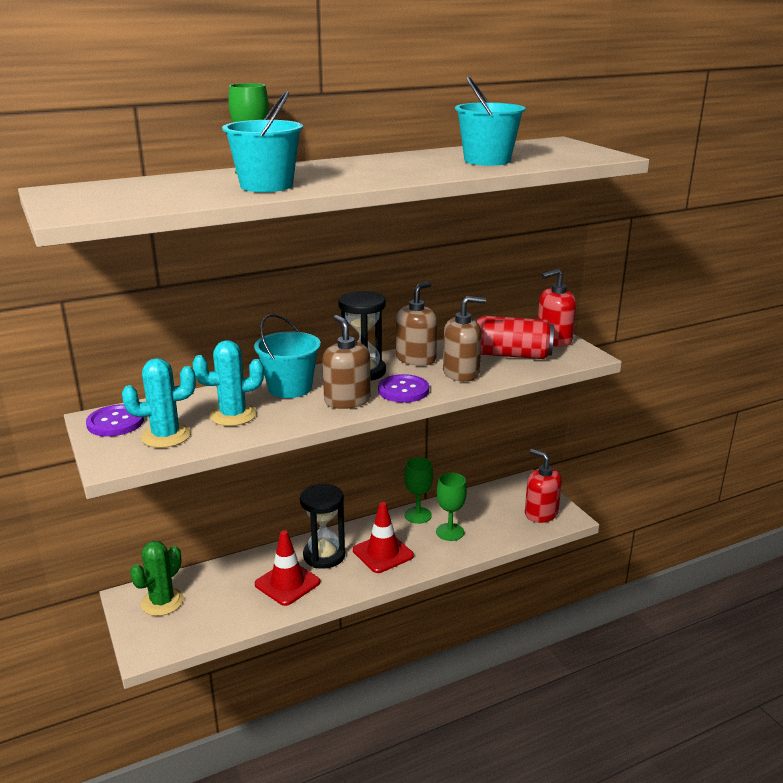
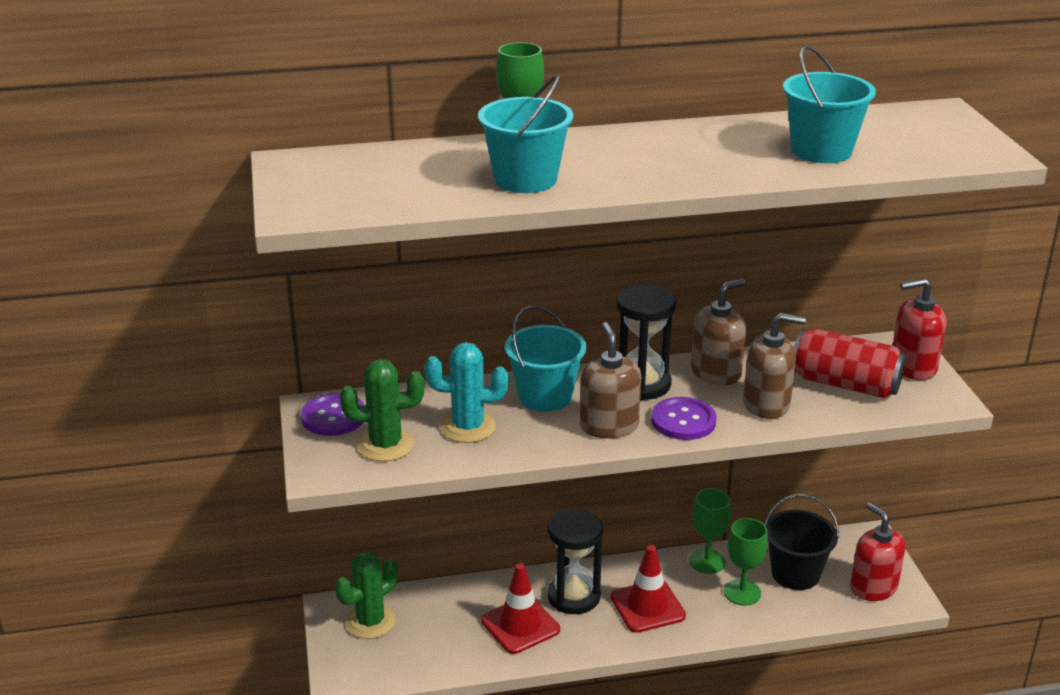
camera: 15 degrees right, 5 degrees up
(166, 436) = (385, 445): turquoise cactus -> green cactus
(483, 513) = (795, 574): none -> black bucket

